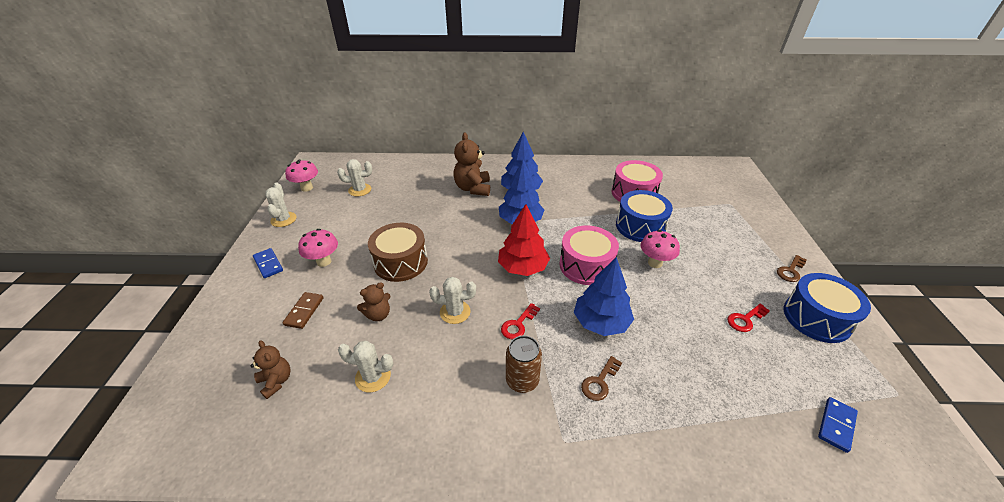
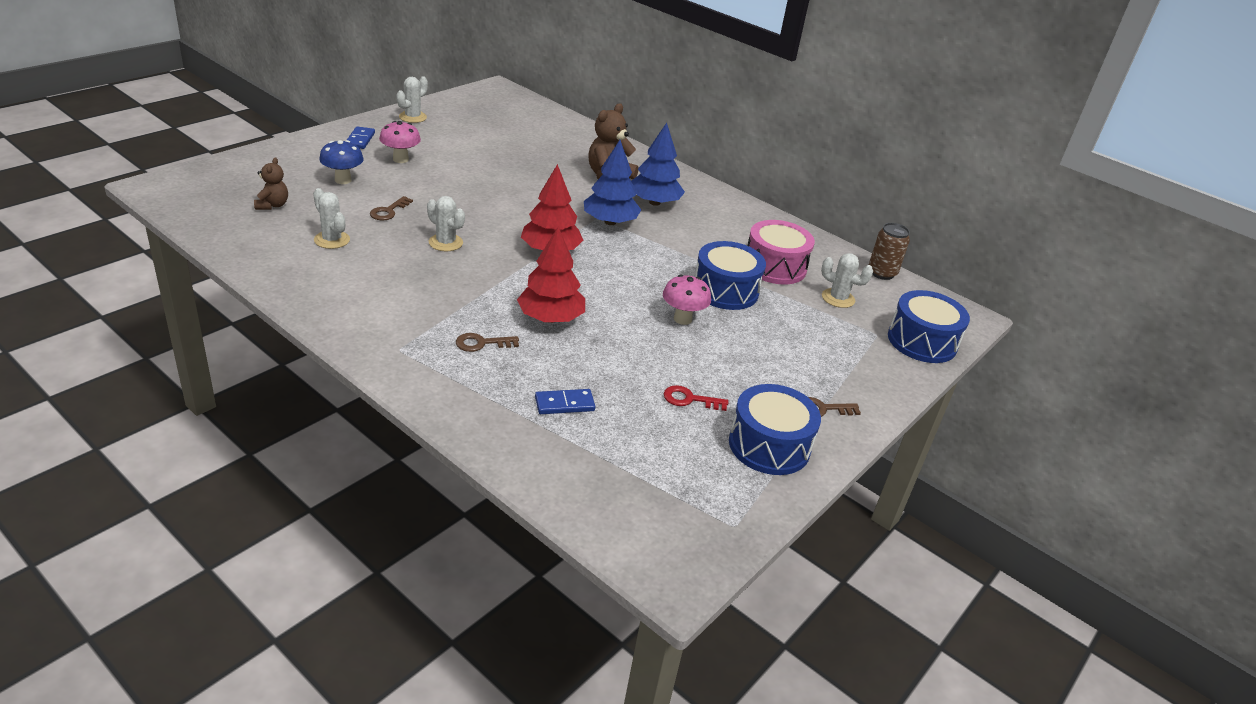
camera: 35 degrees right, 5 degrees down
(304, 311) = (343, 180): brown domino -> blue mushroom
(307, 188) = (463, 104): pink mushroom -> none
(360, 190) = (504, 127): white cactus -> white cactus (838, 298)
(378, 314) = (388, 211): brown teddy bear -> brown key
(400, 262) = (456, 191): brown drum -> none
(518, 324) = (481, 278): red key -> none
(522, 381) = (426, 305): brown can -> brown can (882, 273)
(586, 265) = (611, 282): pink drum -> none
(601, 322) = (550, 318): blue tree -> red tree
(748, 194) = (922, 341): none -> blue drum
(836, 425) = (628, 491): blue domino -> blue domino (564, 404)

